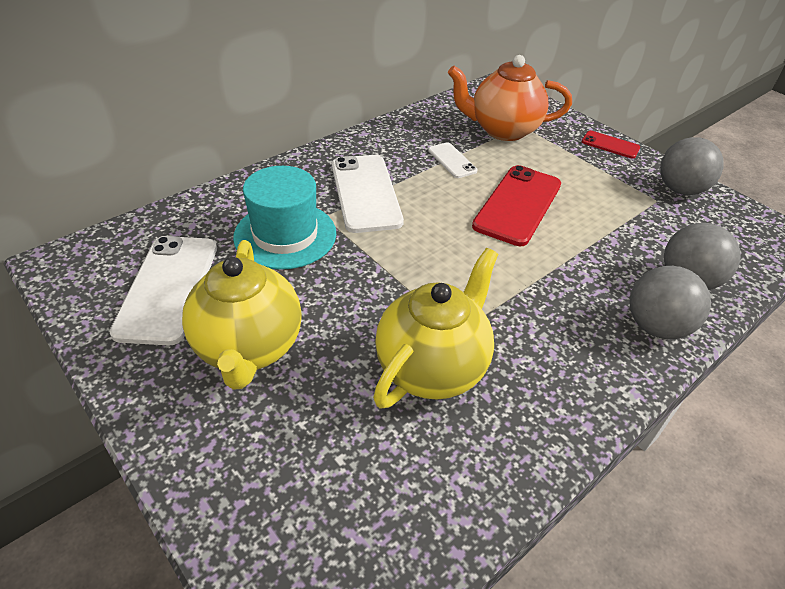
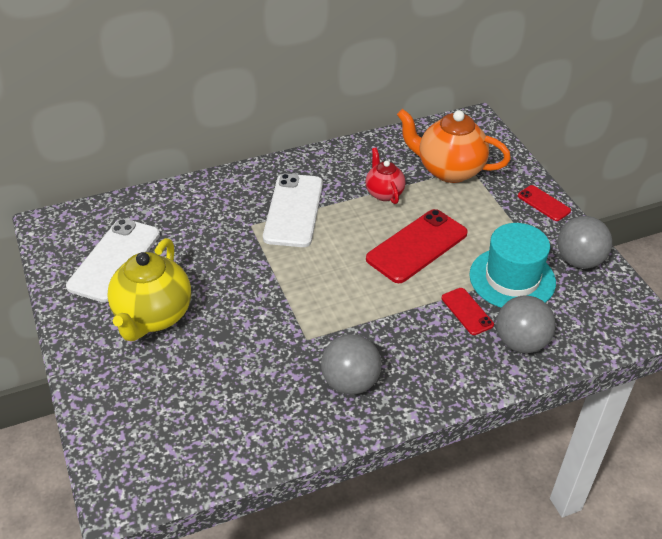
camera: 20 degrees right, 0 degrees up
(285, 235) = (214, 235): turquoise hat -> turquoise hat (512, 278)
(432, 367) = (273, 360): yellow teapot -> none
(452, 160) = (384, 193): white phone -> red teapot
(612, 260) = (467, 311): none -> red phone
(655, 326) = (465, 372): grey ball -> grey ball (350, 382)

